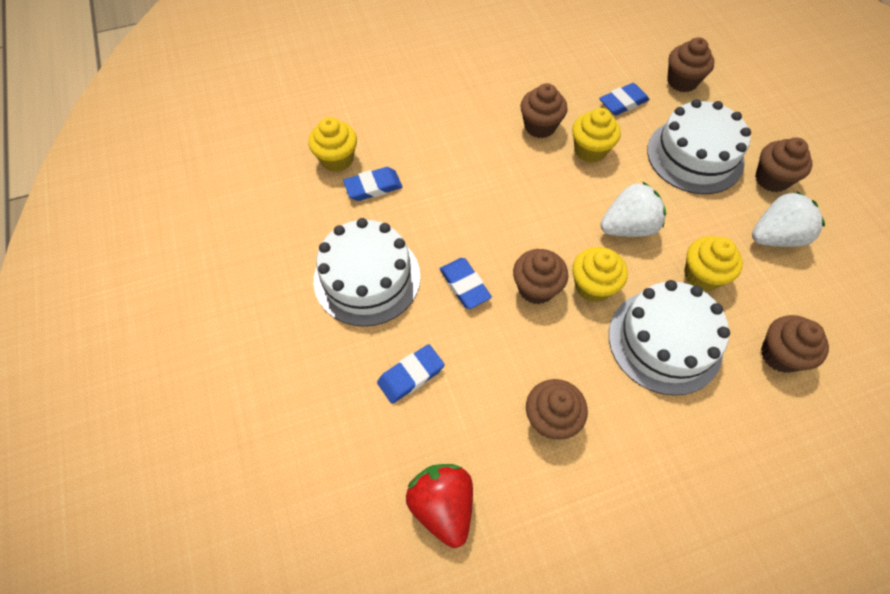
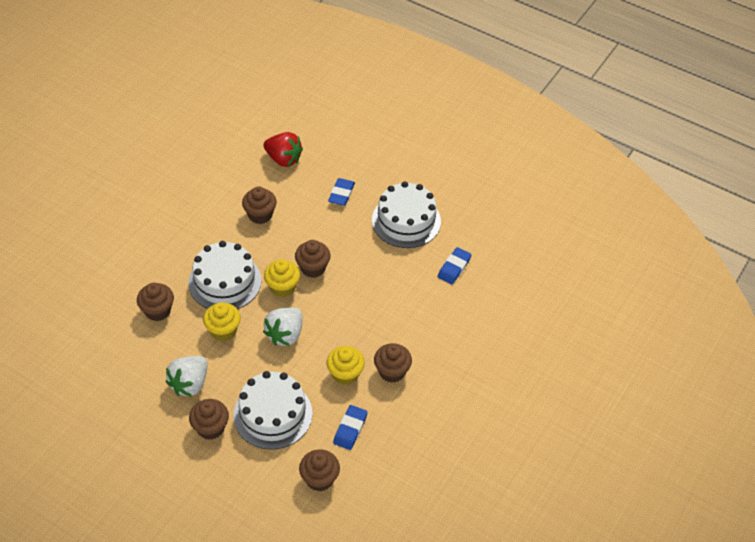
camera: 140 degrees right, 10 degrees down
(337, 159) = (492, 270): yellow cupcake -> none
(464, 285) = (352, 247): blue eraser -> none

